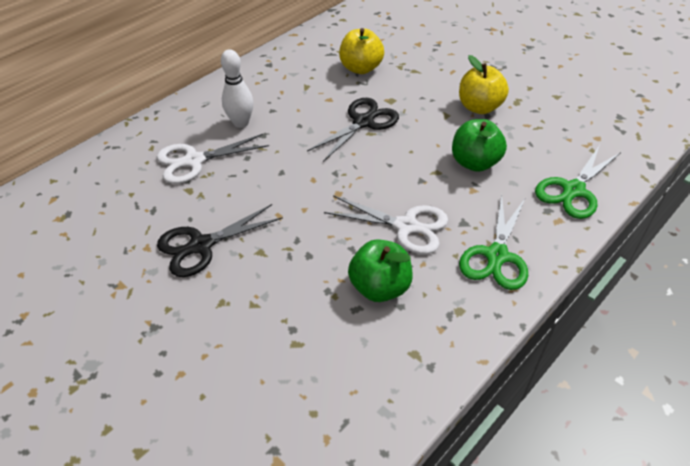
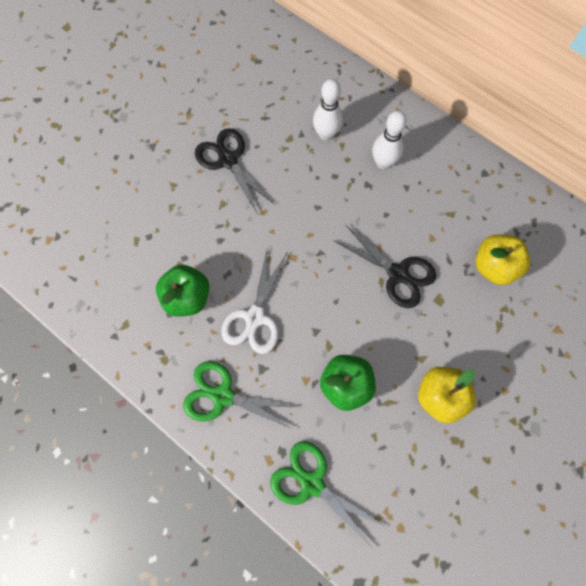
camera: 85 degrees right, 25 degrees up
(194, 161) = (326, 134): white scissors -> white bowling pin

